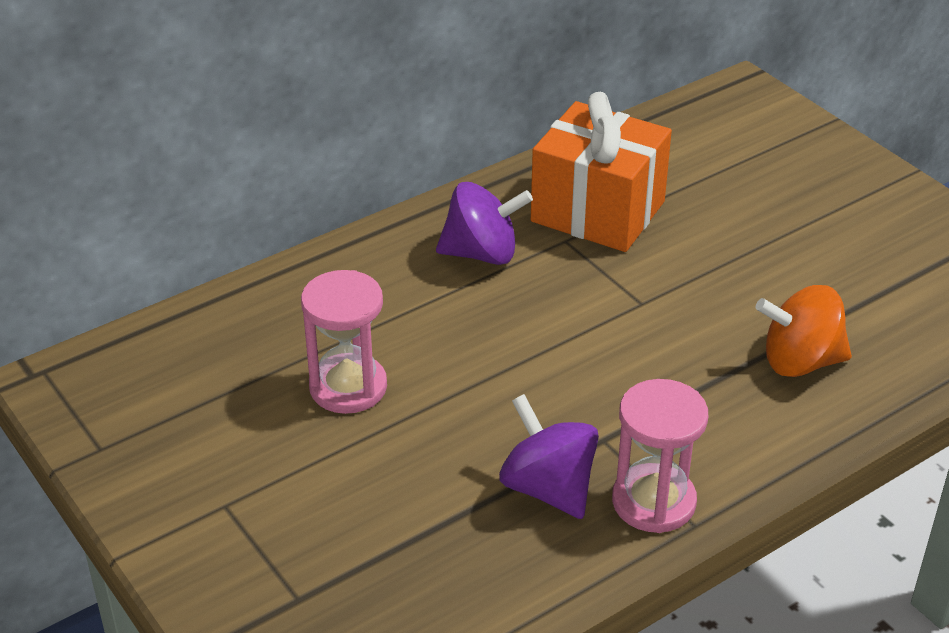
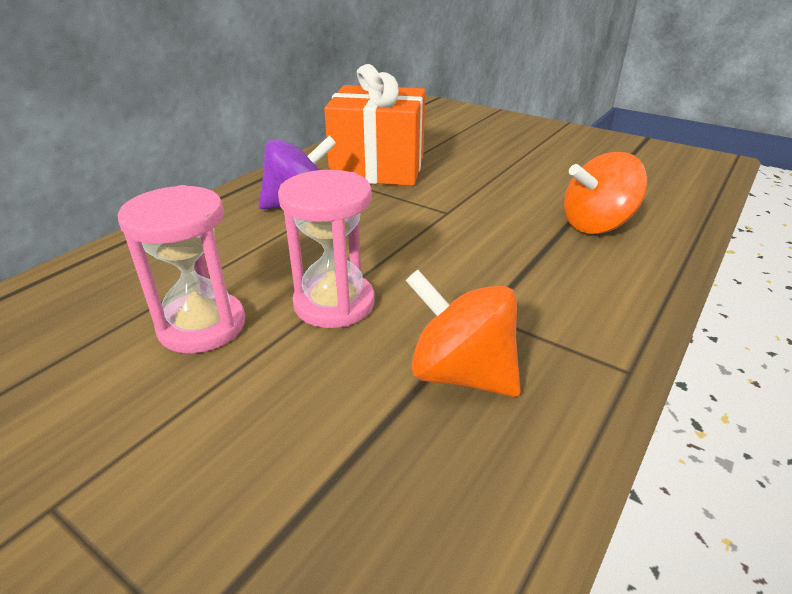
camera: 20 degrees left, 5 degrees down
(548, 488) = (461, 373): purple spinning top -> orange spinning top
(653, 502) = (573, 359): pink hourglass -> pink hourglass (334, 303)

